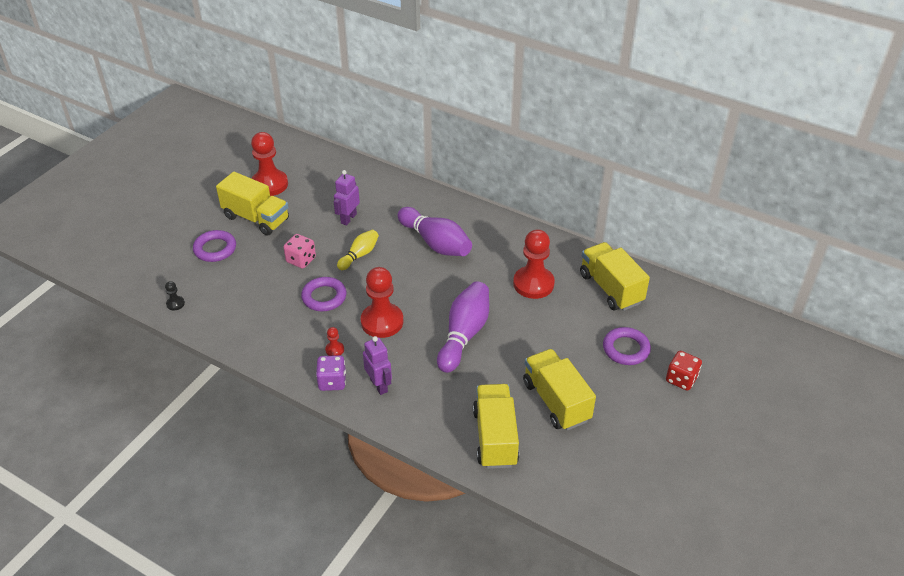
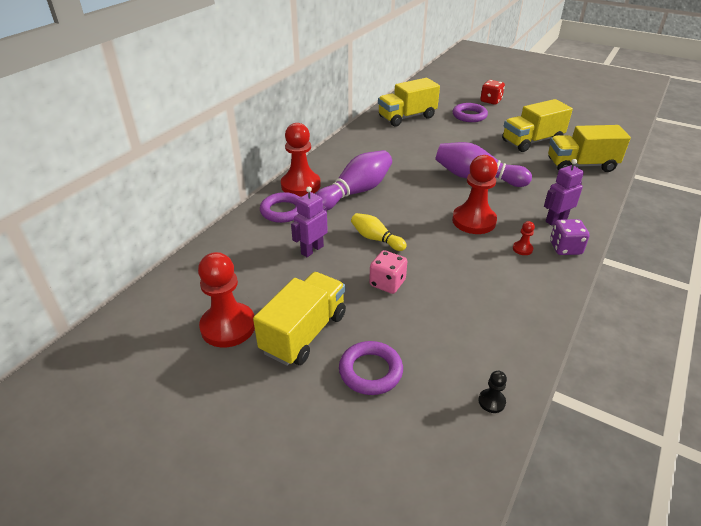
camera: 90 degrees left, 5 degrees down
(324, 297) = (447, 260): purple ring -> purple ring (283, 211)
(348, 218) = (312, 250): purple robot -> purple robot turned 105 degrees clockwise
(533, 284) = (406, 146): red pawn -> red pawn (300, 185)

